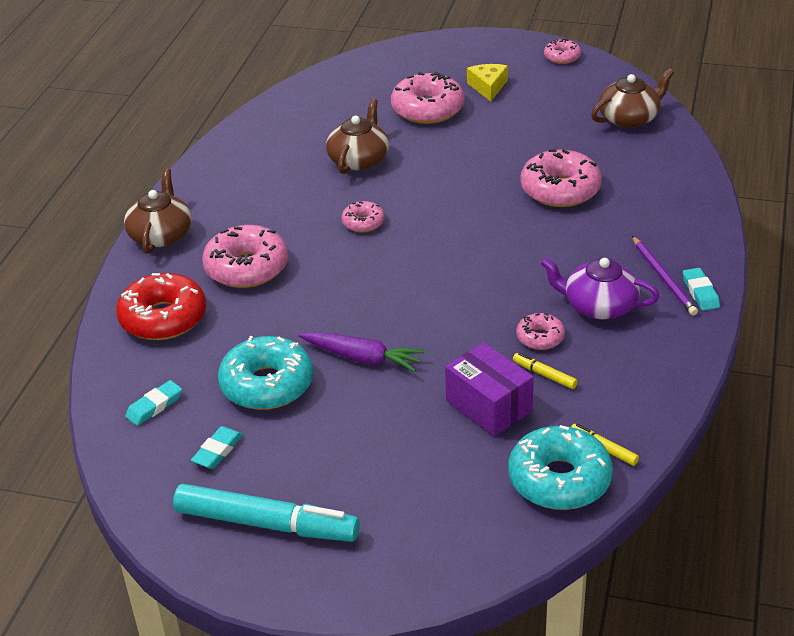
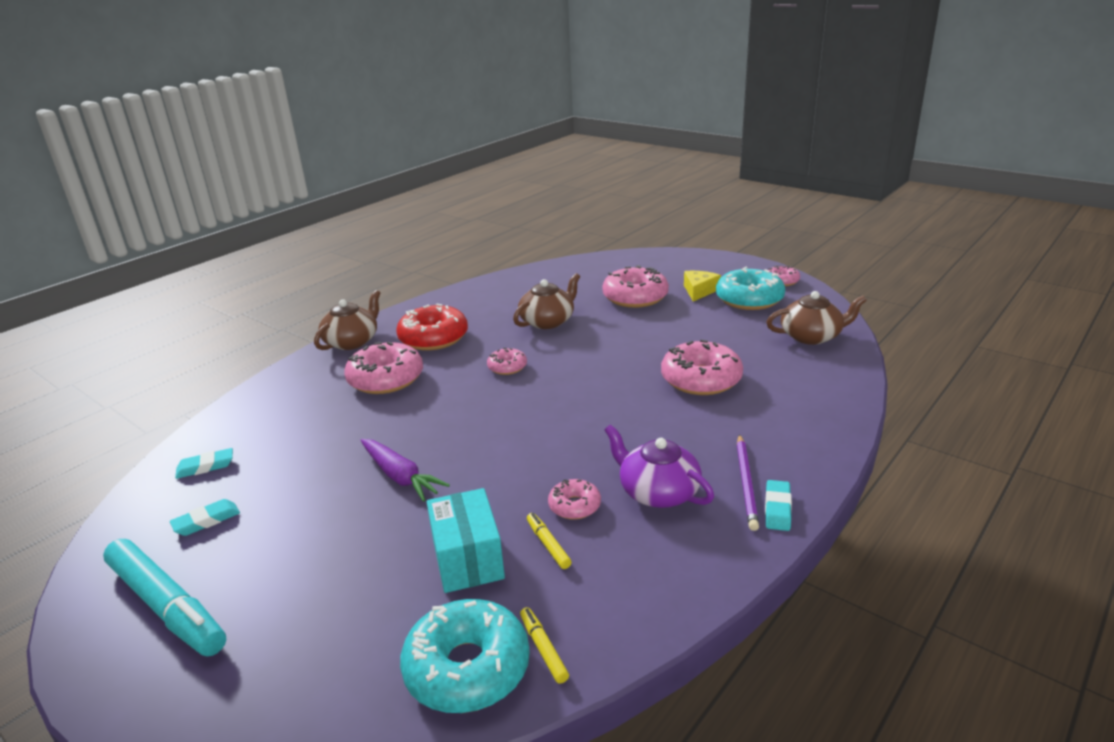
camera: 25 degrees right, 10 degrees down
(163, 318) = (288, 400): red donut -> red donut (433, 338)
(267, 384) = (303, 476): turquoise donut -> turquoise donut (749, 299)
(488, 406) = (467, 559): purple box -> turquoise box

